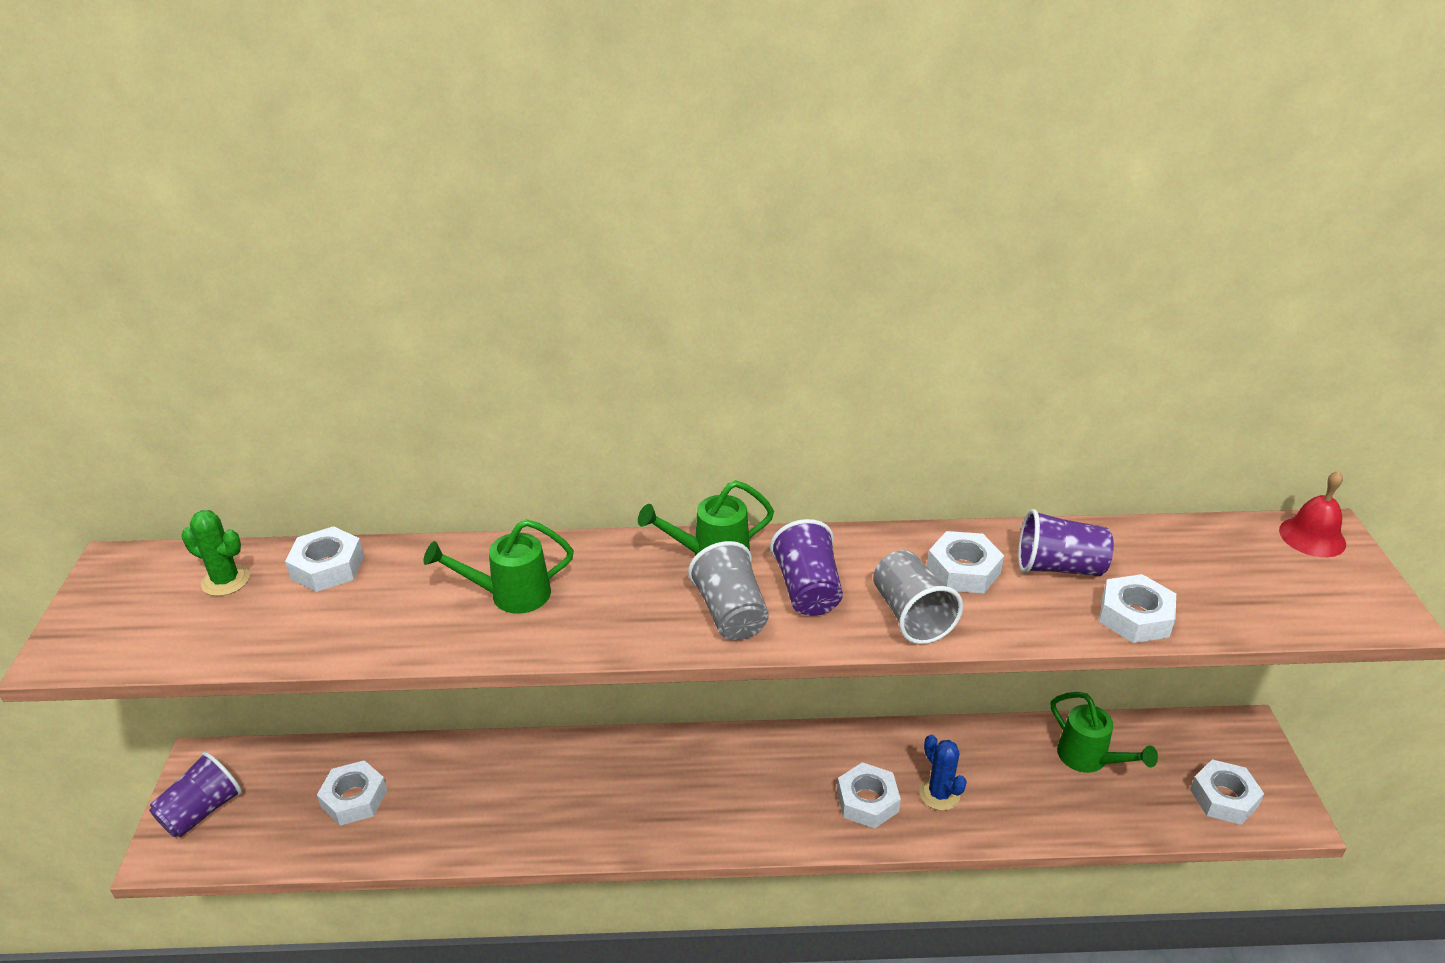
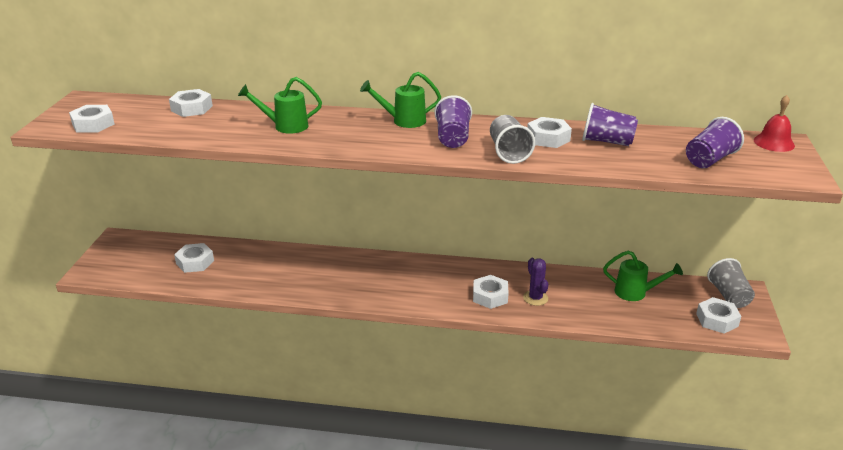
camera: 10 degrees right, 5 degrees down
(202, 811) = (112, 258): purple cup -> purple cup (709, 160)
(226, 581) = (137, 109): green cactus -> none
(730, 613) = (404, 143): grey cup -> grey cup (728, 296)
(939, 794) = (535, 298): blue cactus -> purple cactus
(1089, 759) = (635, 293): green watering can -> green watering can turned 45 degrees counterclockwise
(1135, 616) = (643, 164): white nut -> white nut (93, 124)

